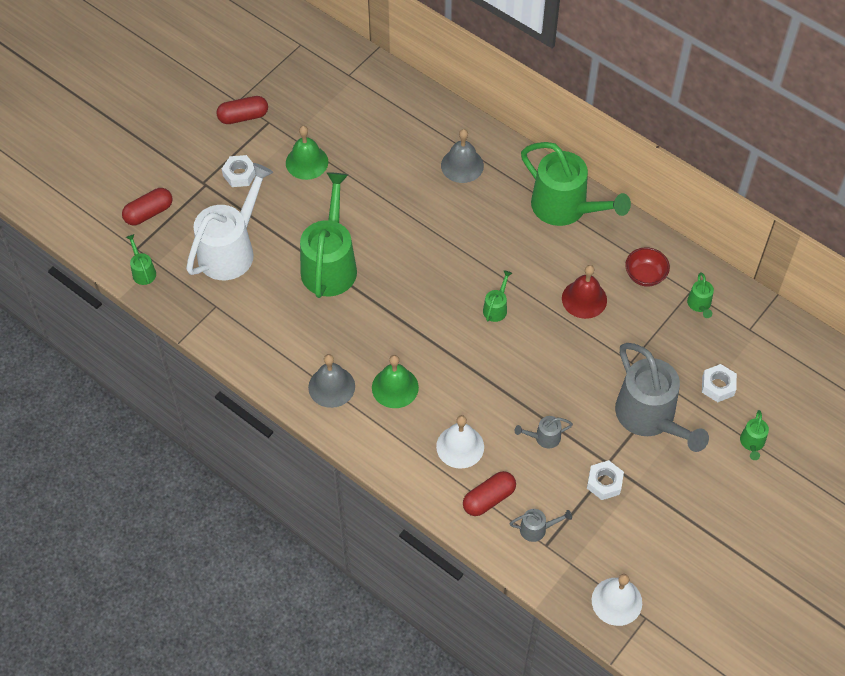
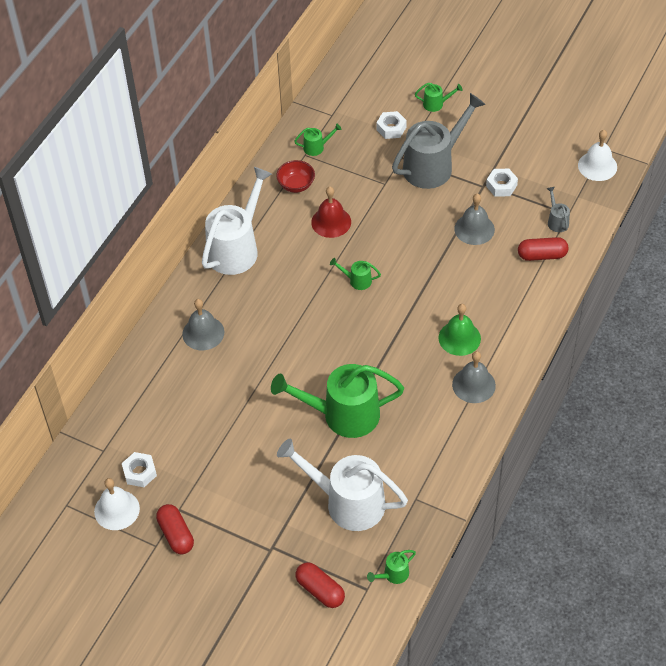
camera: 100 degrees left, 5 degrees down
(239, 174) = (253, 518): white nut -> white nut (140, 472)
(307, 162) = (225, 462): green bell -> none
(460, 446) = (501, 282): white bell -> white bell (117, 510)
(489, 499) = (542, 255): red capsule -> red capsule turned 45 degrees counterclockwise
(543, 438) = (474, 229): grey watering can -> grey bell
(566, 208) = (236, 248): green watering can -> white watering can

